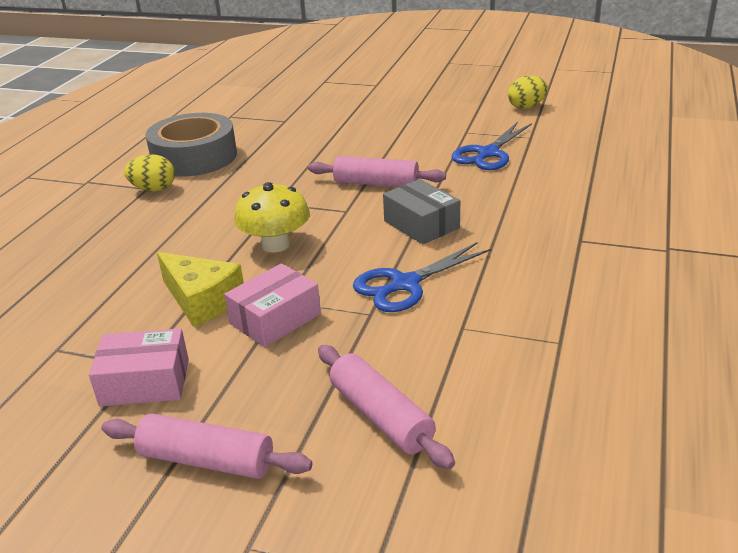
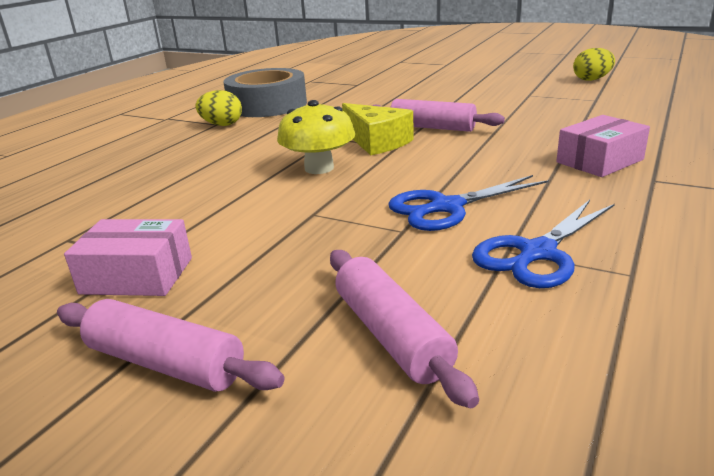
camera: 10 degrees right, 5 degrees down
(202, 300) = (228, 208): yellow cheese -> yellow cheese (376, 142)
(275, 319) = (297, 228): pink box -> pink box (599, 161)
(421, 224) = (473, 159): grey box -> none
(488, 153) = (550, 110): blue scissors -> blue scissors (537, 253)

